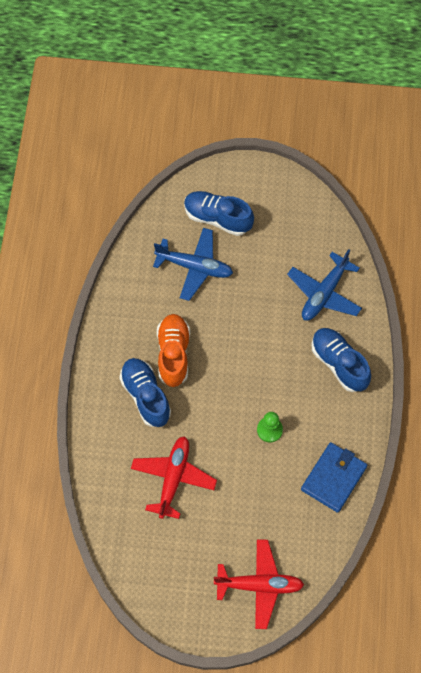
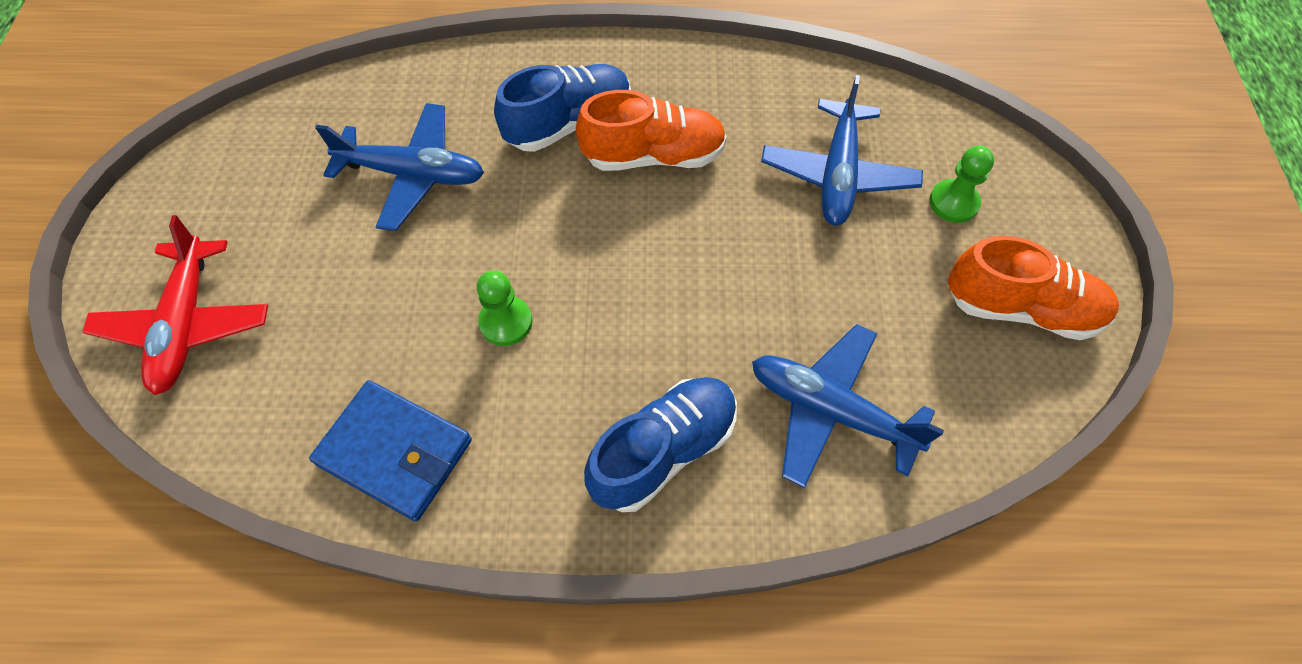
camera: 85 degrees right, 5 degrees down
(173, 478) = (413, 174): red plane -> blue plane
(217, 218) = (953, 202): blue shoe -> green pawn
(279, 205) = (1021, 308): none -> orange shoe

